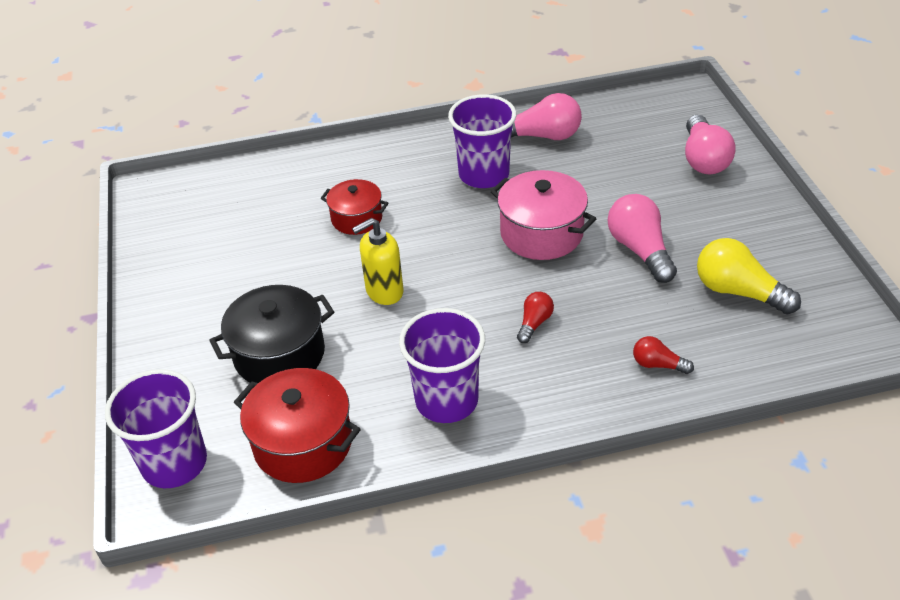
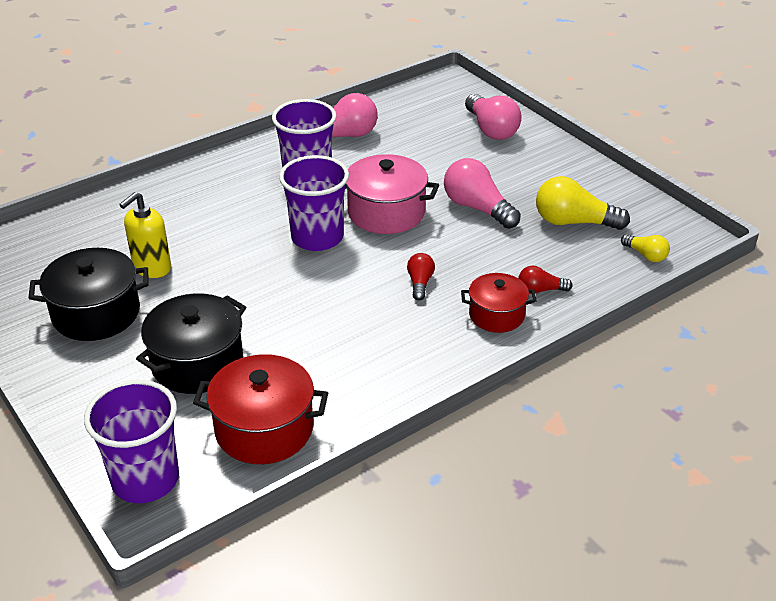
camera: 25 degrees left, 5 degrees down
(219, 278) = (96, 313): none -> black pot
(357, 218) = (207, 235): red pot -> red pot (496, 315)
(384, 291) = (269, 289): yellow soap dispenser -> yellow soap dispenser (152, 268)
(446, 400) = (377, 361): purple cup -> purple cup (317, 237)
(801, 353) = (646, 255): none -> yellow light bulb

